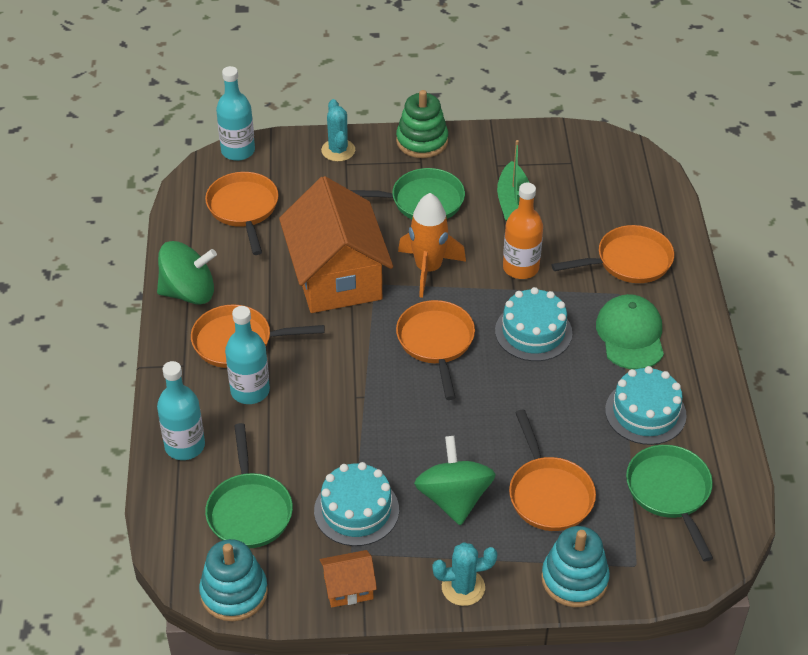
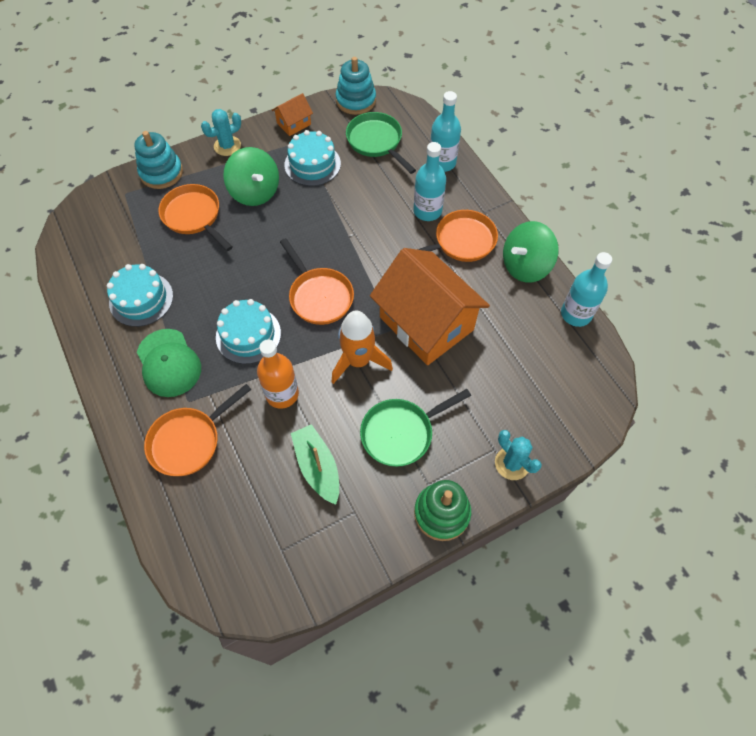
camera: 155 degrees right, 15 degrees up
(238, 151) = (598, 422): turquoise bottle -> turquoise bottle (576, 314)
(244, 209) = (544, 359): orange pan -> none
(670, 492) = (111, 246): green pan -> none

